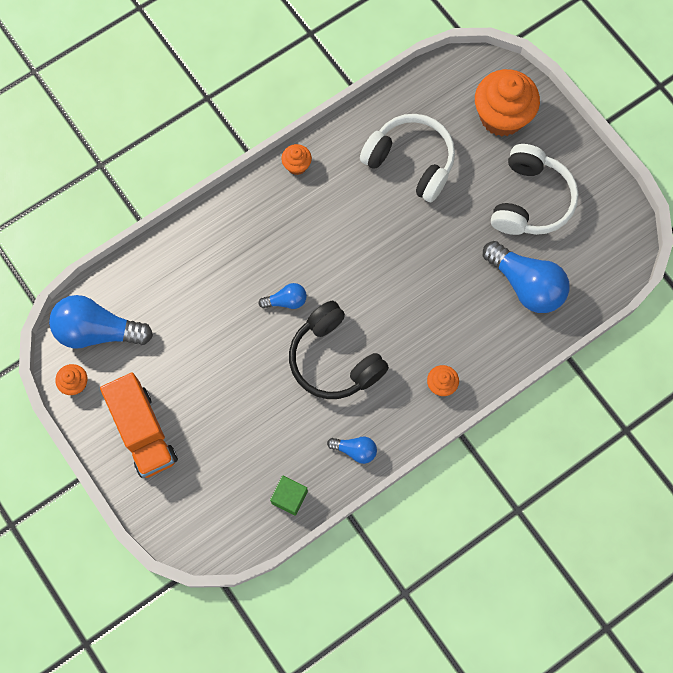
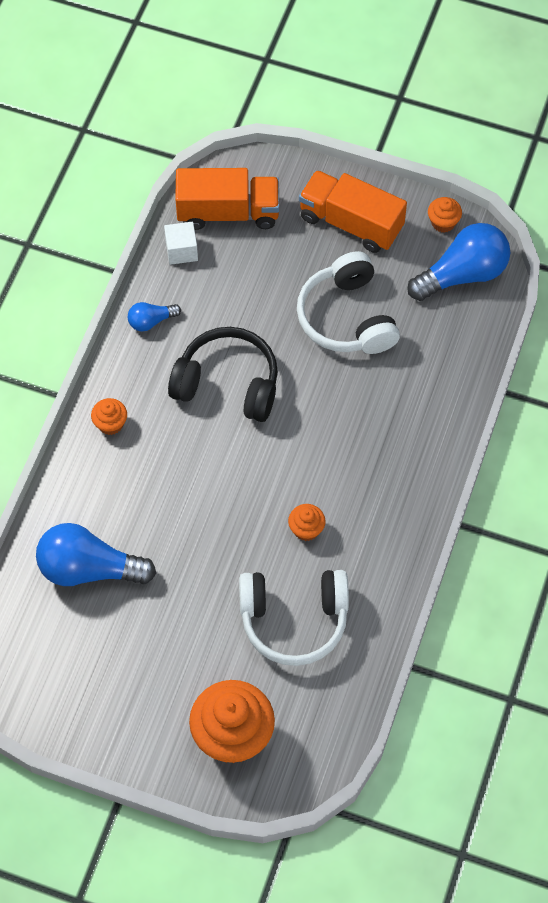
camera: 145 degrees right, 10 degrees down
(229, 508) = (228, 212): none -> orange truck
(286, 301) = (313, 406): blue light bulb -> none
(289, 497) = (181, 250): green cube -> white cube
(297, 165) = (407, 540): orange cupcake -> orange cupcake (306, 529)
(530, 200) = (140, 660): white headphones -> white headphones (347, 317)

